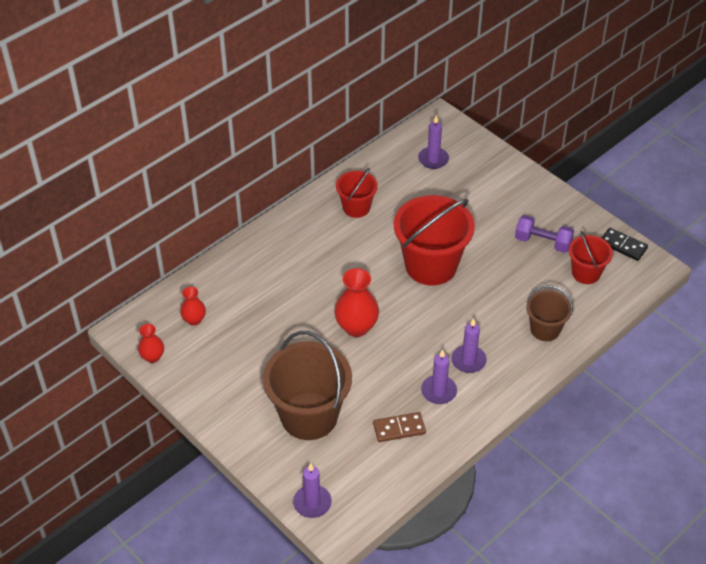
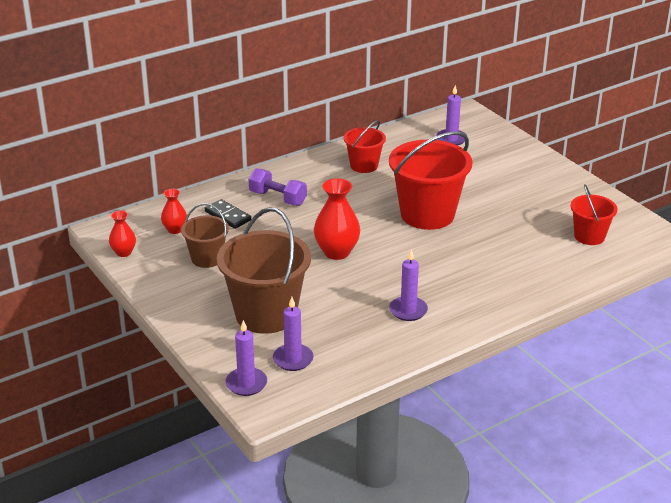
camera: 10 degrees right, 15 degrees down
(399, 428) = (357, 335): brown domino -> none
(468, 360) = (446, 290): purple candle -> purple candle (293, 359)
(543, 242) = (549, 209): purple dumbbell -> purple dumbbell (278, 198)
(545, 329) = (535, 275): brown bucket -> brown bucket (207, 258)
(623, 245) = (634, 220): black domino -> black domino (228, 216)

